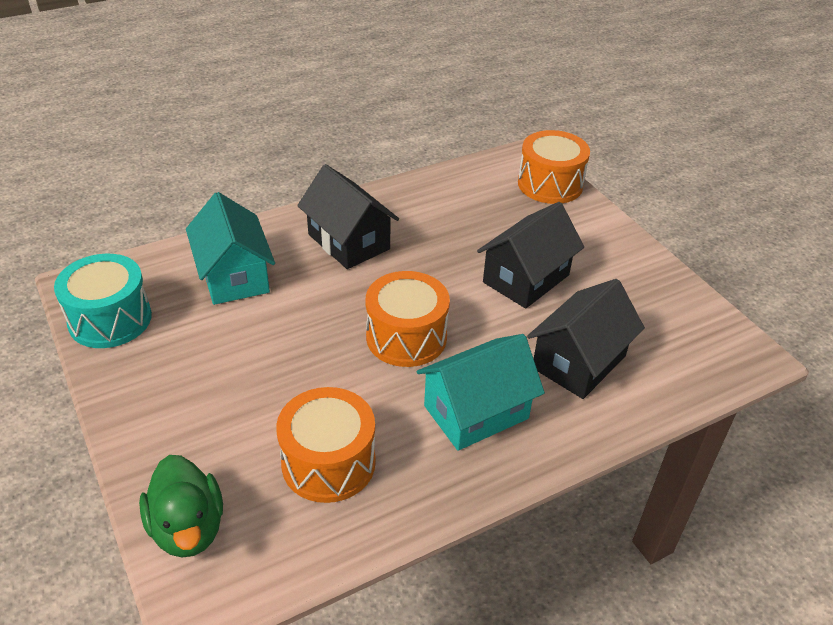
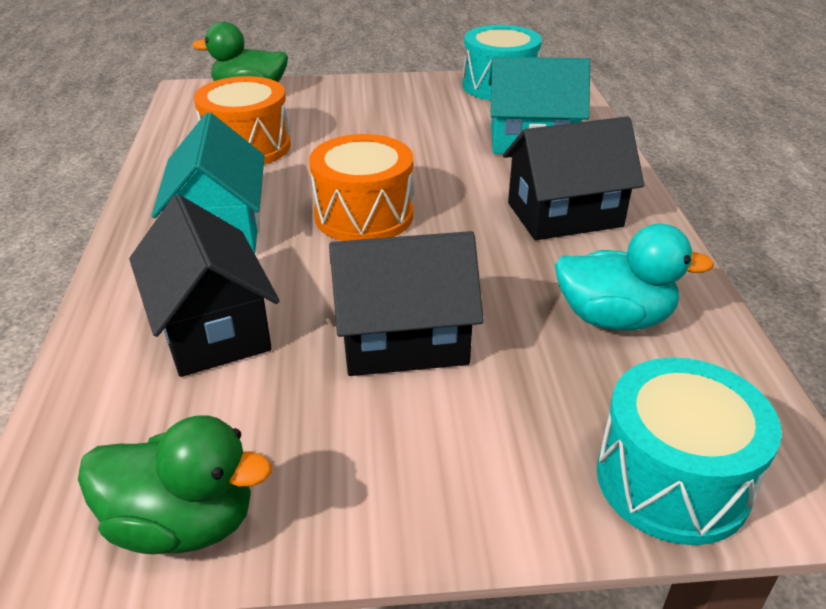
camera: 115 degrees right, 5 degrees down
(451, 210) = (614, 318): none -> turquoise duck
(526, 279) = (403, 340): black house -> black house turned 75 degrees counterclockwise
(550, 184) = (672, 480): orange drum -> turquoise drum
(697, 311) = (183, 523): none -> green duck

